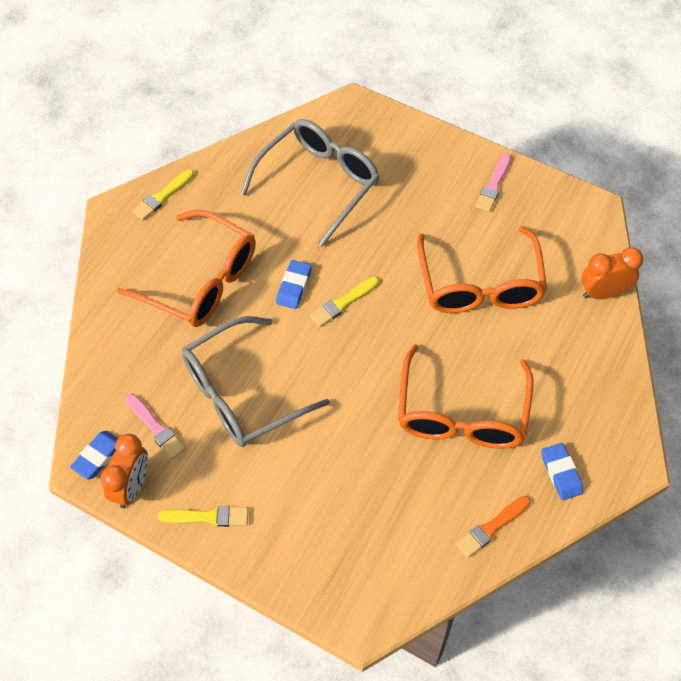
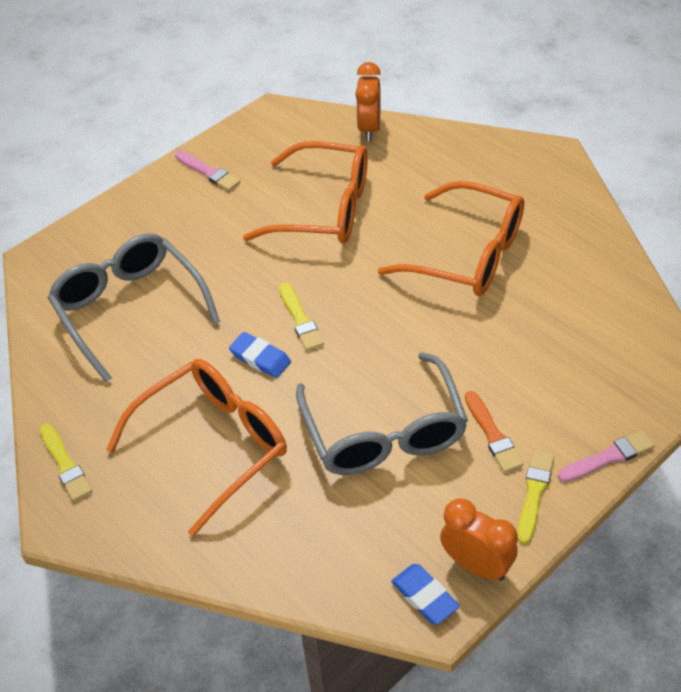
camera: 70 degrees left, 10 degrees down
(156, 428) = (403, 526): pink brush -> pink brush (608, 457)
(491, 527) = (597, 261): orange brush -> orange brush (492, 434)
(561, 473) = (551, 201): blue eraser -> none

